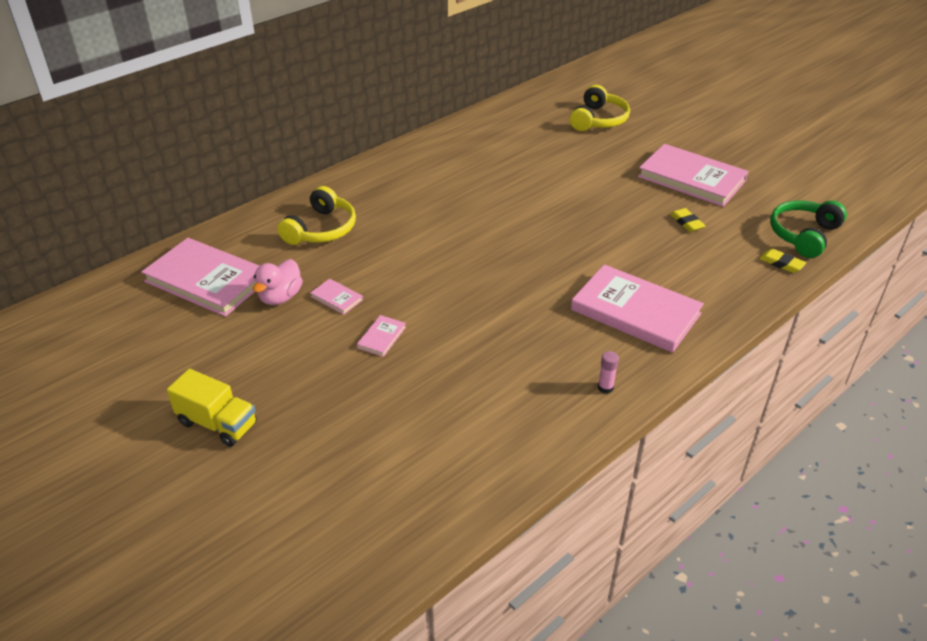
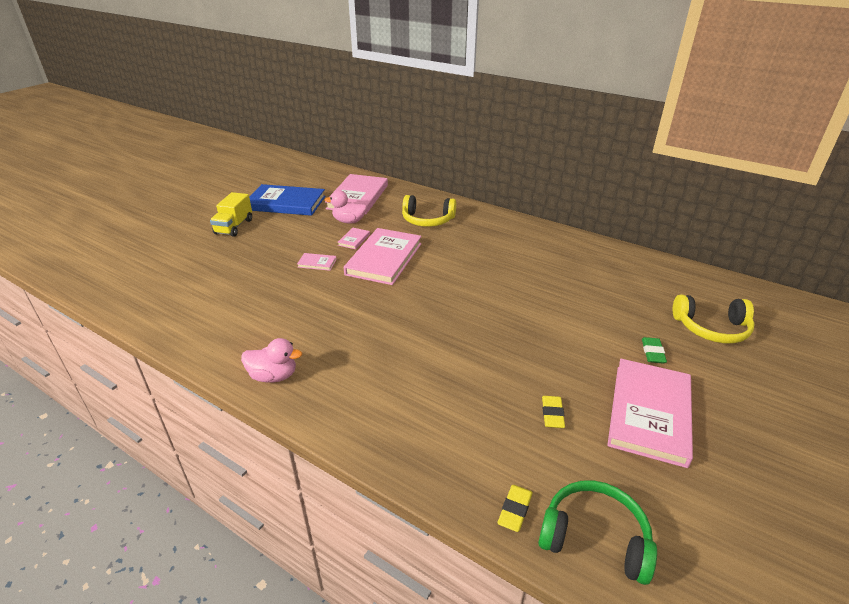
camera: 75 degrees right, 5 degrees down
(172, 358) = (286, 203): none -> blue book
(605, 388) = (273, 376): pink glue stick -> pink duck
(622, 155) = (652, 352): none -> green eraser
(635, 311) = (380, 386): pink book -> pink book (384, 259)
(686, 222) = (552, 414): yellow eraser -> yellow eraser turned 45 degrees counterclockwise

